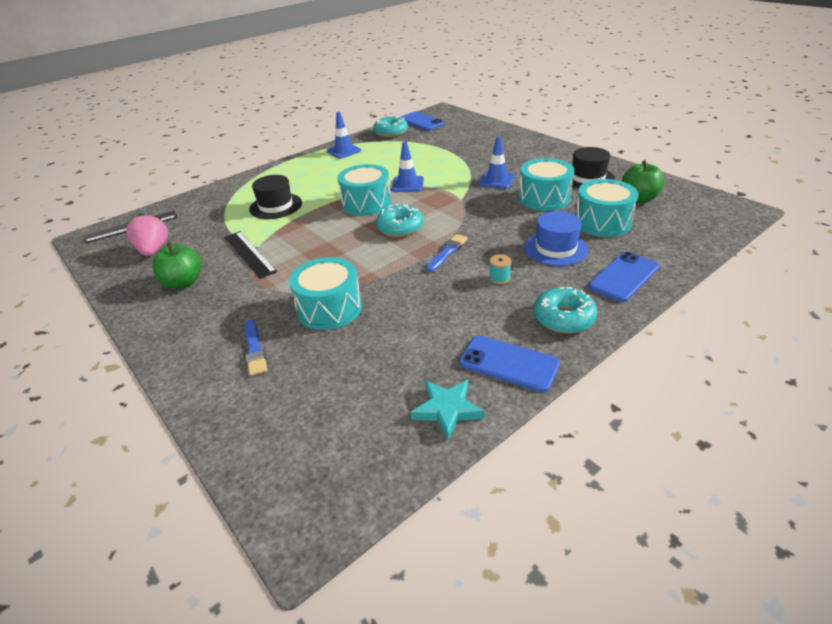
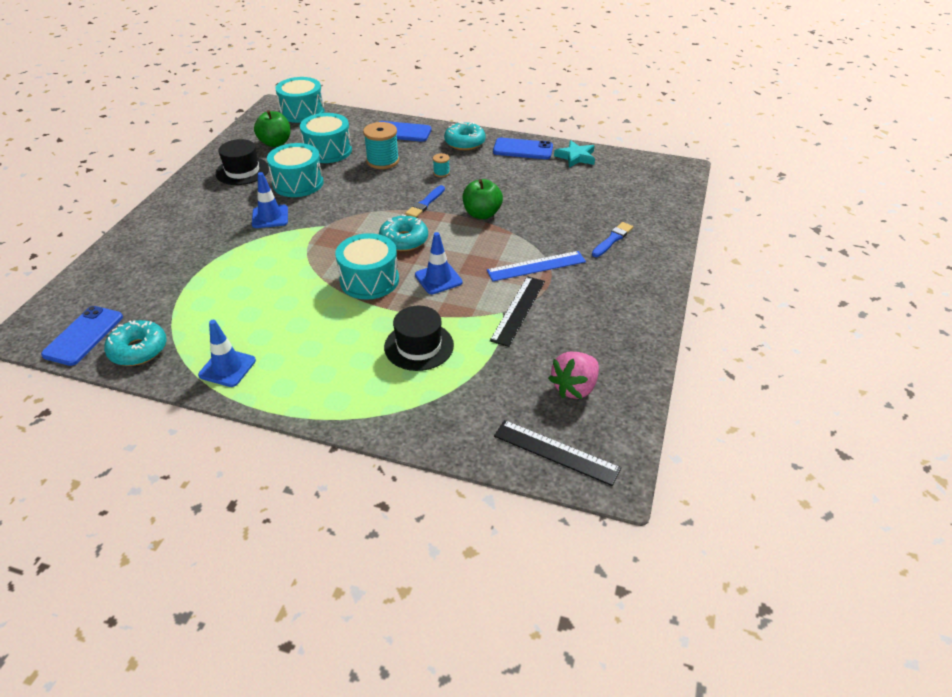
camera: 125 degrees left, 5 degrees up
(183, 282) = (593, 325): green apple -> green apple (482, 214)
(283, 282) = (536, 266): none -> blue ruler
(329, 308) = (542, 228): turquoise drum -> turquoise drum (302, 112)
(407, 184) = (309, 269): blue traffic cone -> blue traffic cone (438, 279)
(447, 252) = (425, 203): blue brush -> blue brush turned 60 degrees counterclockwise
(509, 363) = (523, 149): blue phone -> blue phone turned 75 degrees counterclockwise
(556, 248) = (383, 161): blue hat -> turquoise spool

